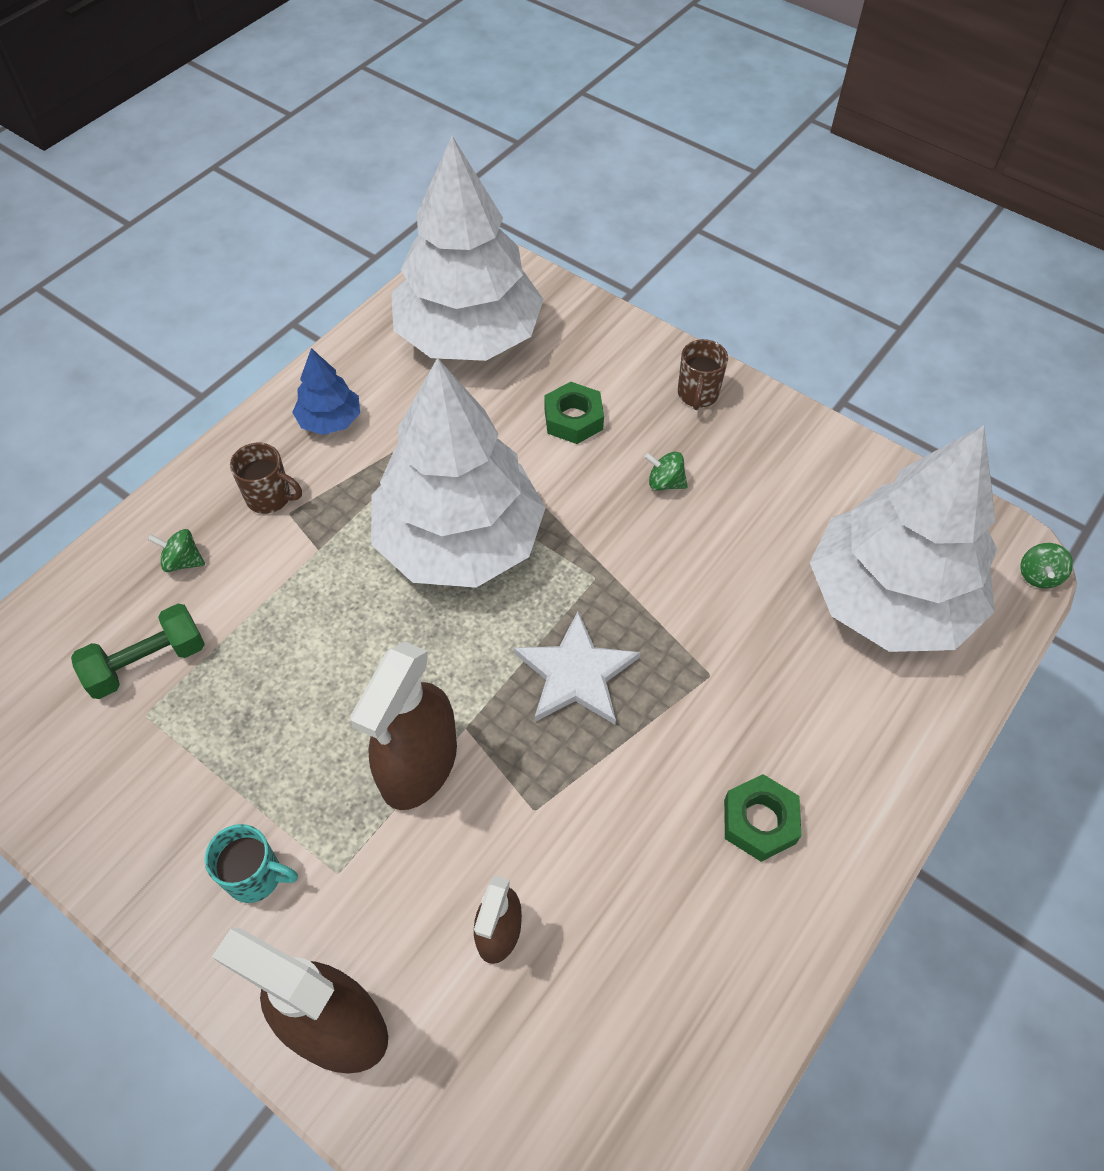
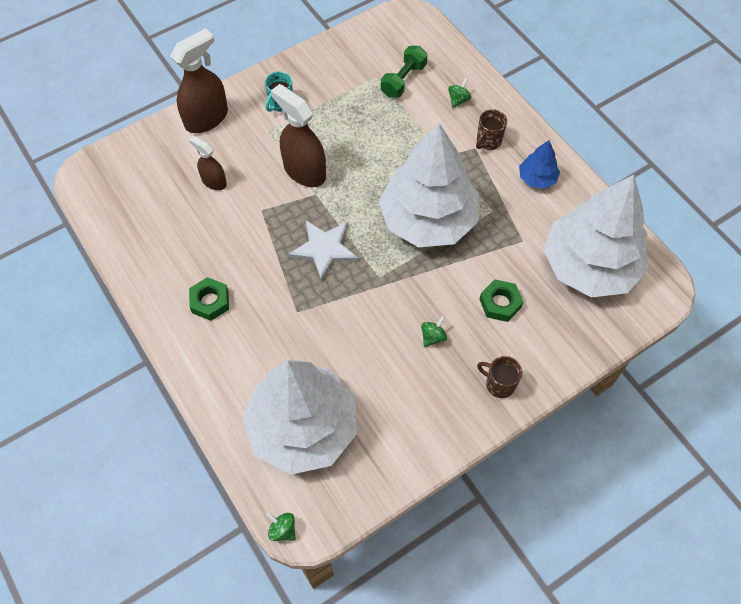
camera: 110 degrees right, 5 degrees up
(147, 662) = (403, 80): green dumbbell -> green dumbbell turned 45 degrees clockwise

